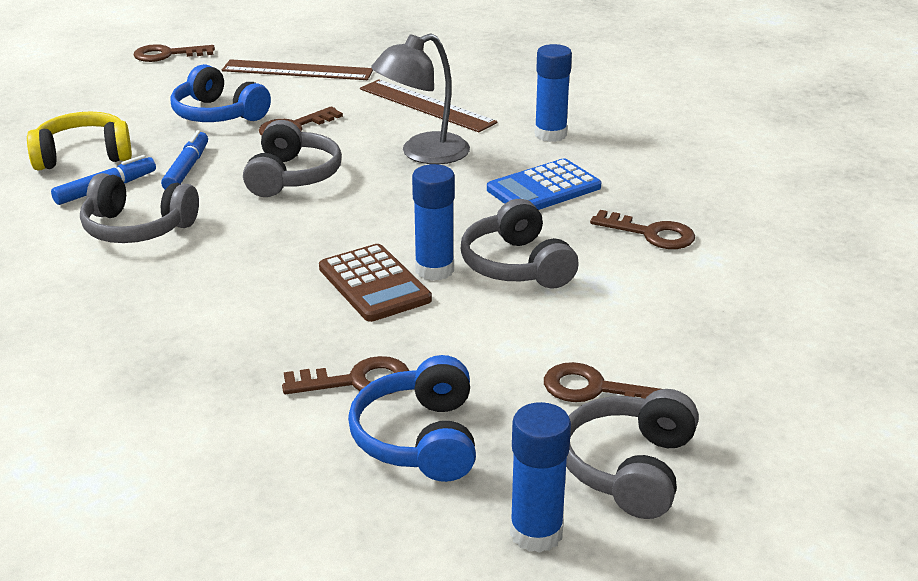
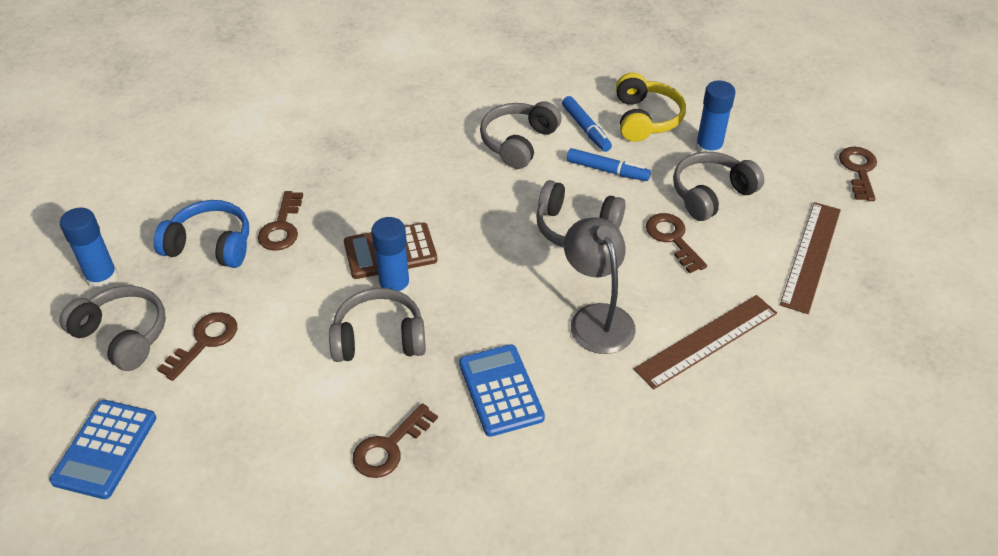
camera: 105 degrees right, 15 degrees up
(218, 114) = (711, 194): blue headphones -> grey headphones
(550, 134) = (615, 428): blue glue stick -> blue glue stick (708, 149)
(801, 418) = (105, 449): none -> blue calculator

